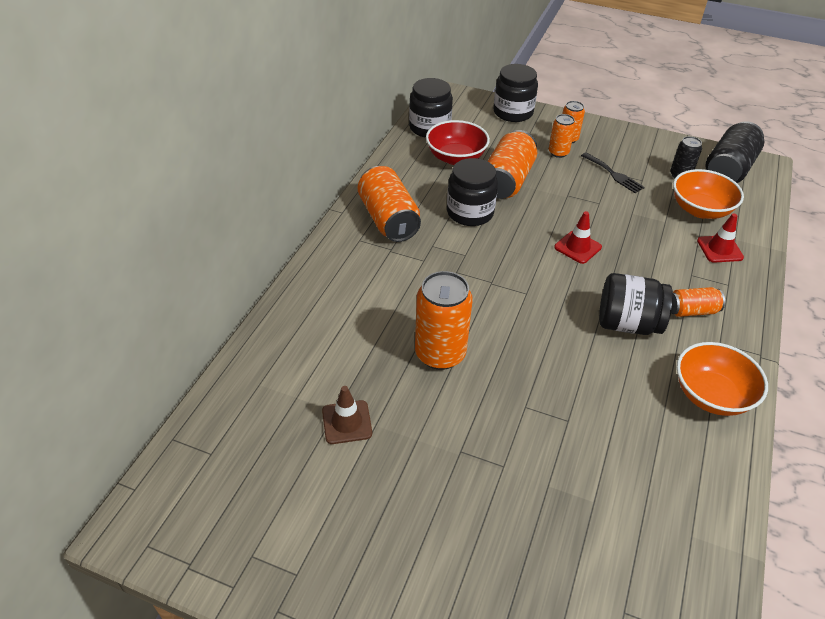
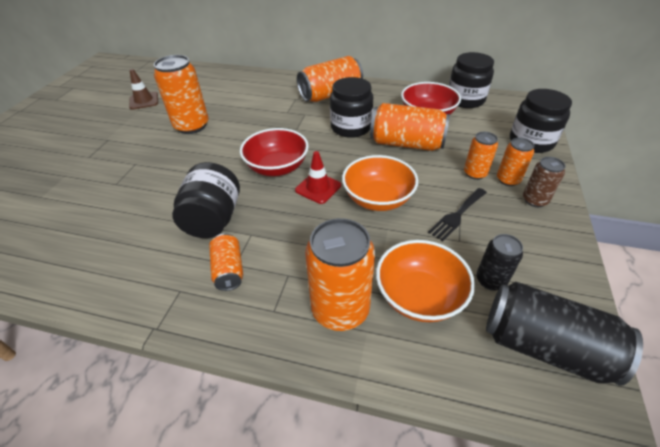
camera: 85 degrees right, 0 degrees up
(542, 274) = (277, 167): none -> red bowl
(594, 134) = (534, 200): none -> brown can
(711, 395) = (112, 275): orange bowl -> orange bowl (378, 199)
(719, 249) = (340, 309): red traffic cone -> orange can

